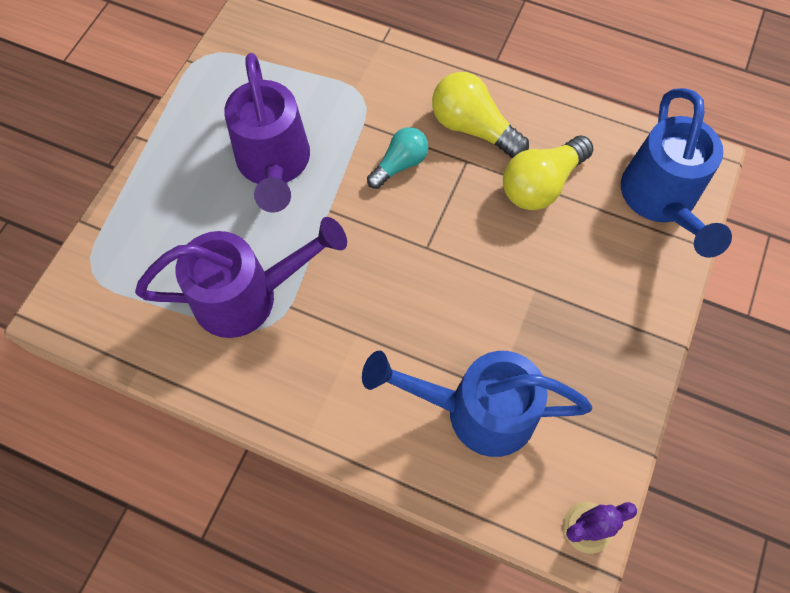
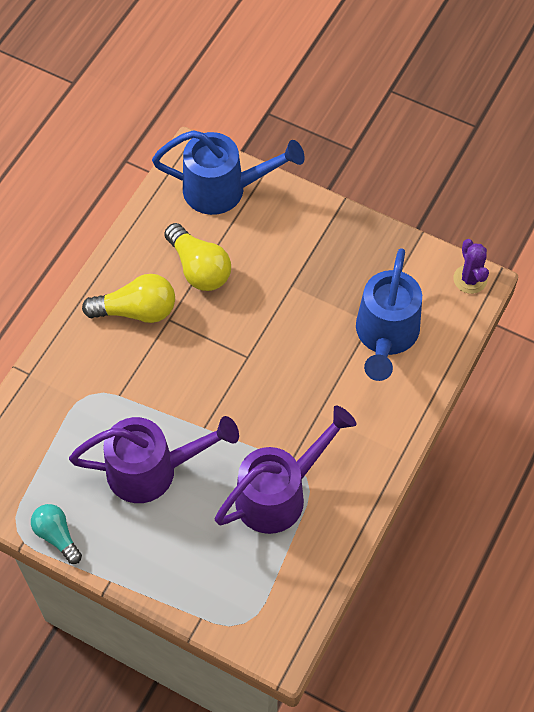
camera: 85 degrees left, 5 degrees down
(247, 296) = (279, 494): purple watering can -> purple watering can turned 60 degrees clockwise
(400, 164) = (166, 370): turquoise light bulb -> turquoise light bulb (57, 536)
(473, 128) = (136, 311): yellow light bulb -> yellow light bulb turned 135 degrees counterclockwise

